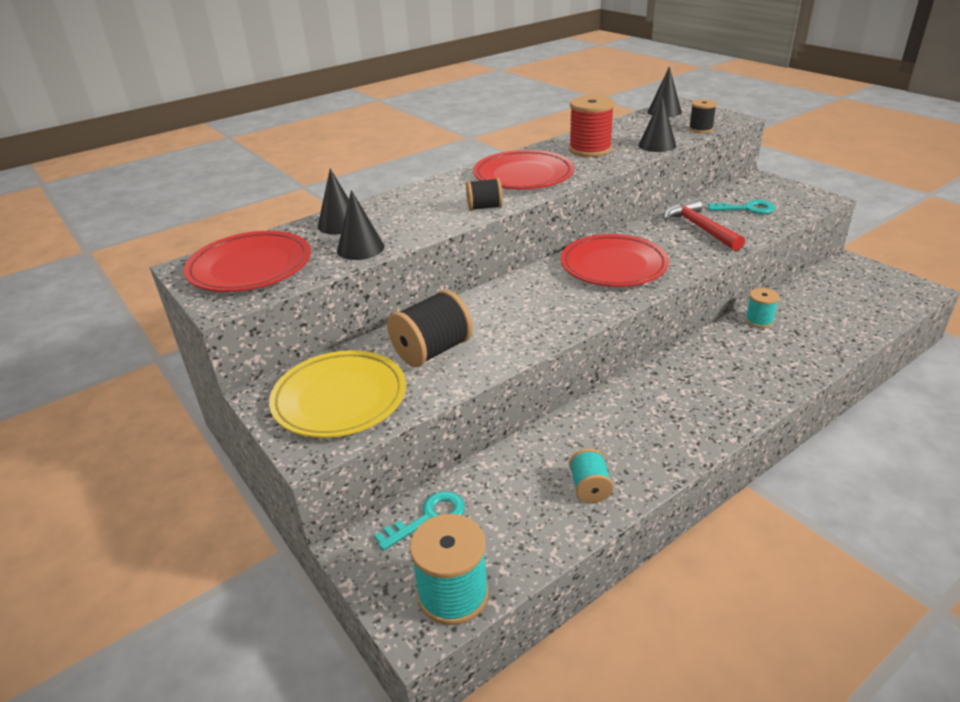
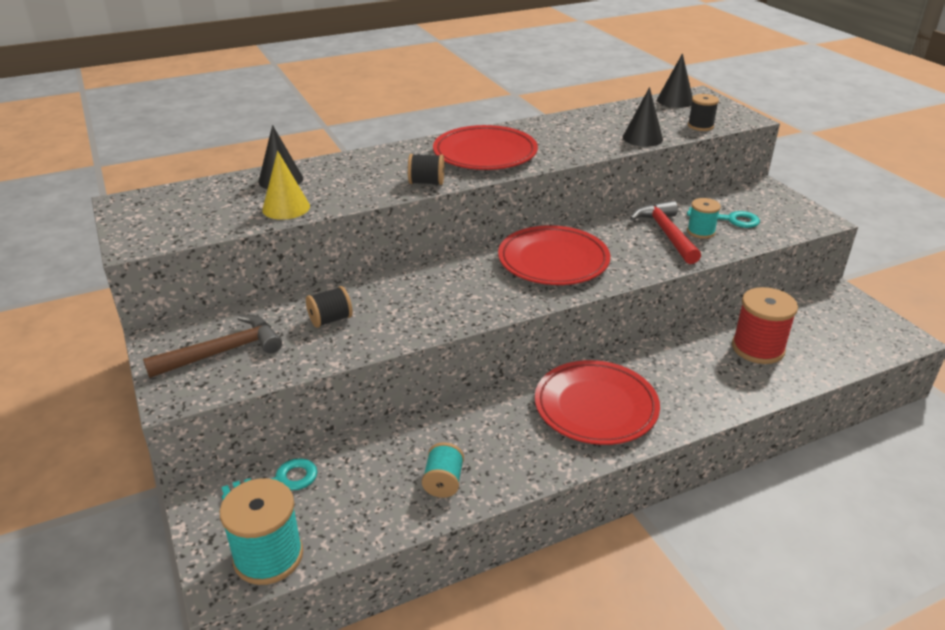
camera: 10 degrees right, 0 degrees up
(250, 267) = (177, 212): red plate -> red plate (596, 407)
(340, 399) = (223, 352): yellow plate -> brown hammer
(360, 248) = (286, 208): black cone -> yellow cone
(432, 351) = (330, 320): black spool -> black spool, size x0.58
(590, 149) = (569, 134): red spool -> red spool (757, 348)
(758, 321) = (704, 342): turquoise spool -> turquoise spool (701, 231)

